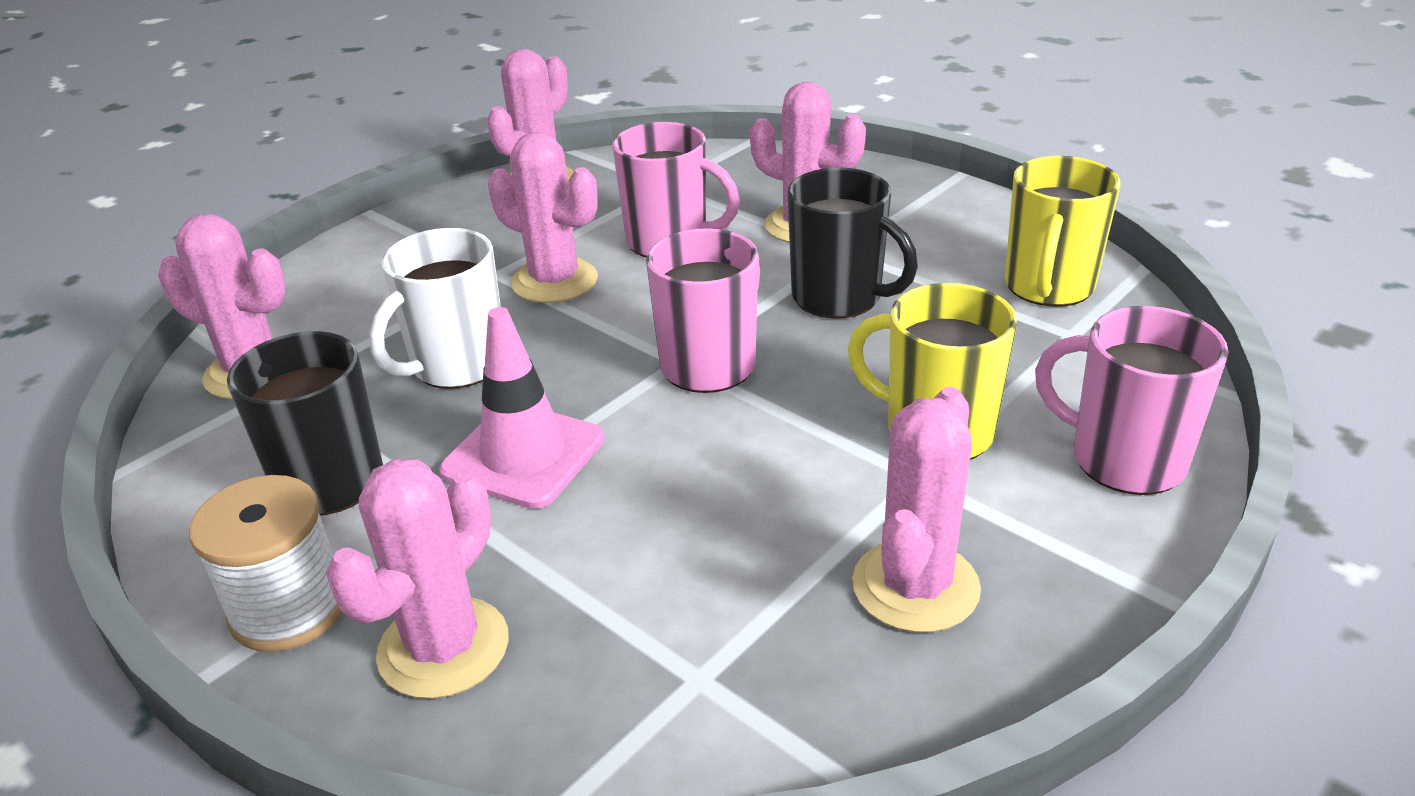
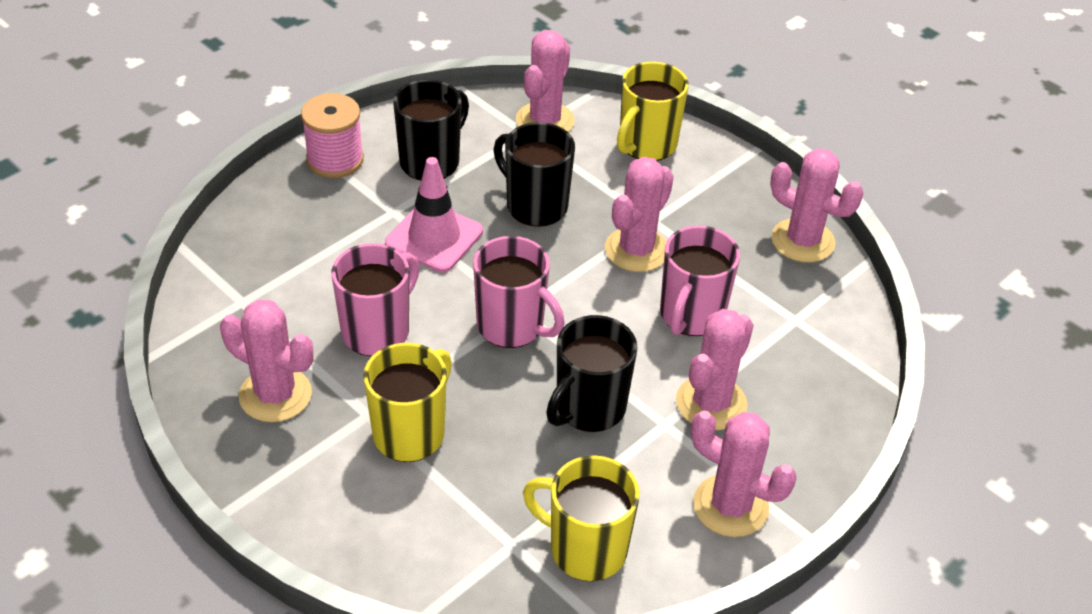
camera: 90 degrees right, 10 degrees up
(289, 608) = (335, 160): white spool -> pink spool
(339, 284) = (646, 145): none -> yellow mug
(443, 648) = (291, 213): pink cactus -> pink cactus (730, 506)
(456, 365) = (535, 205): white mug -> black mug
(1124, 459) = (356, 528): pink mug -> pink mug (377, 331)

